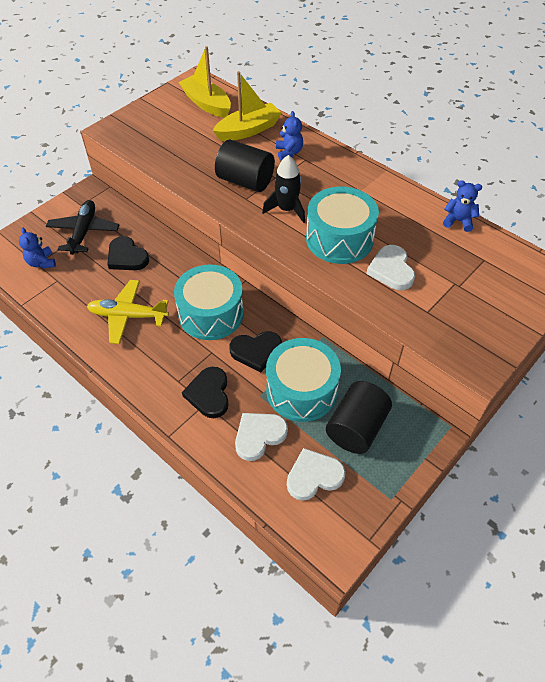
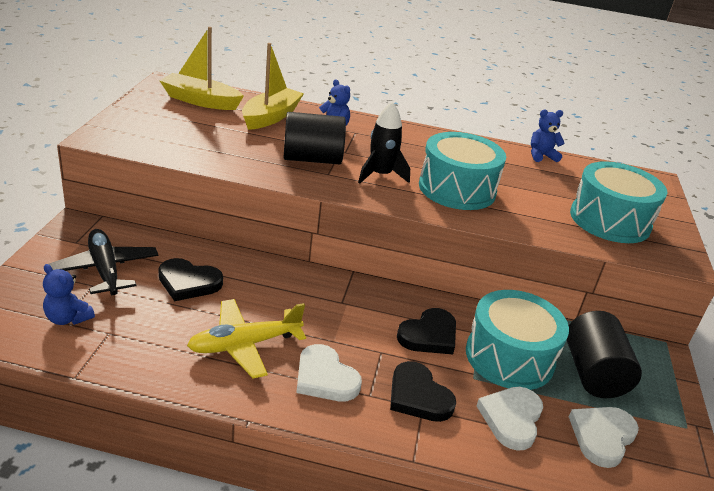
camera: 35 degrees left, 20 degrees down
(211, 313) = (345, 313): turquoise drum -> turquoise drum (610, 220)
(391, 270) = (529, 204): white heart -> white heart (325, 378)

